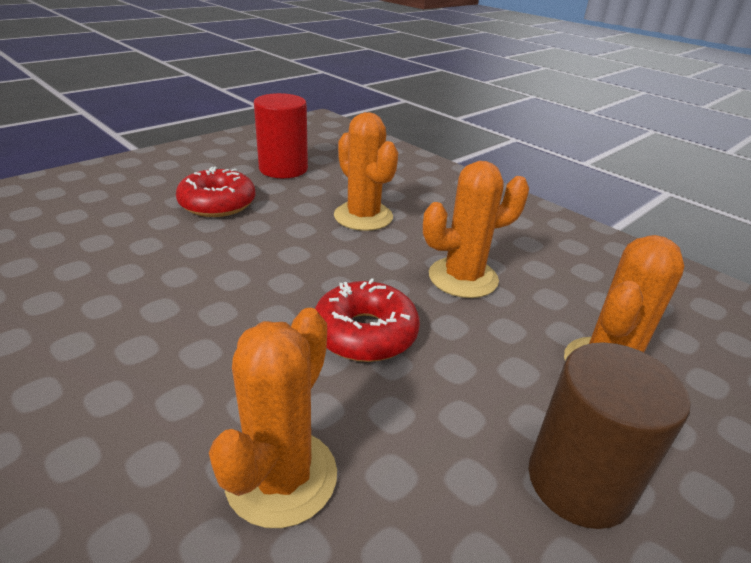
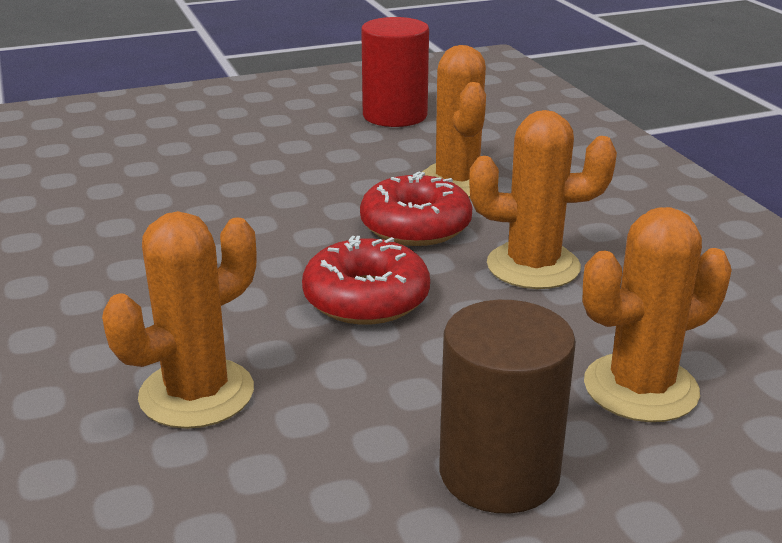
camera: 25 degrees right, 5 degrees down
(217, 204) = (289, 146): red donut -> red donut (415, 226)

